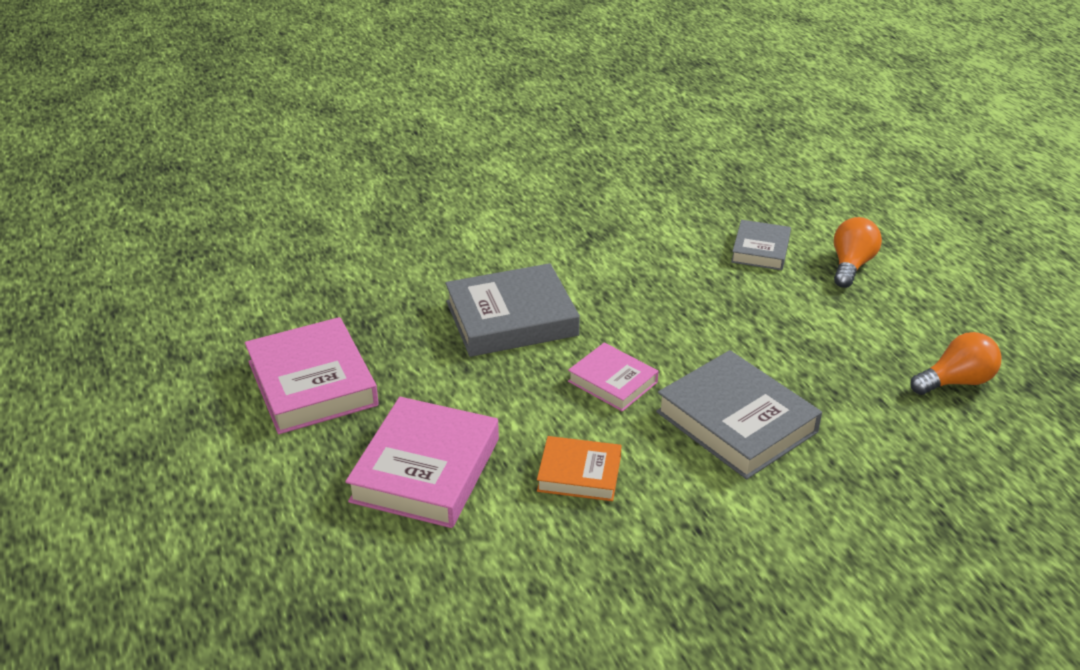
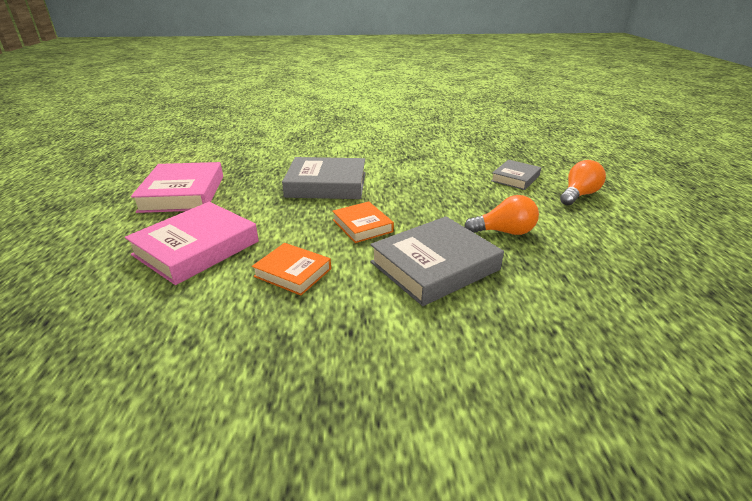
camera: 20 degrees right, 5 degrees down
(612, 382) = (362, 226): pink book -> orange book
(736, 422) = (435, 266): grey book -> grey book turned 75 degrees clockwise
(956, 381) = (639, 277): orange light bulb -> orange light bulb (504, 232)

